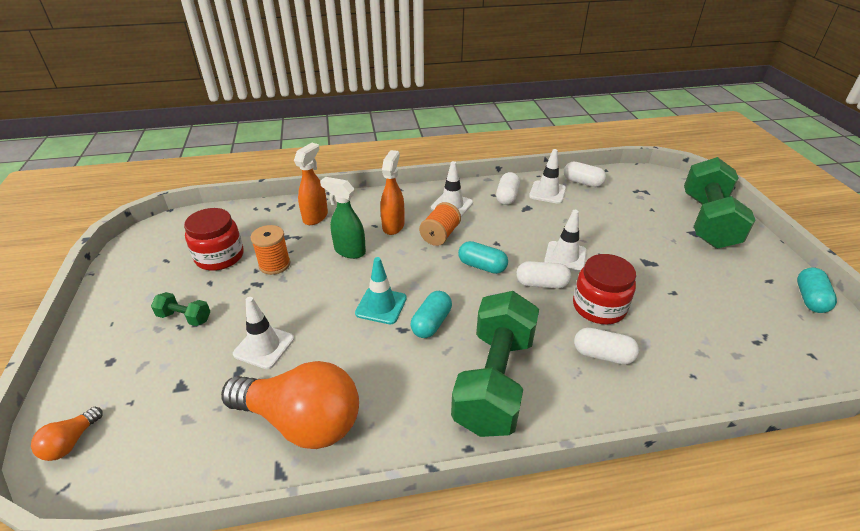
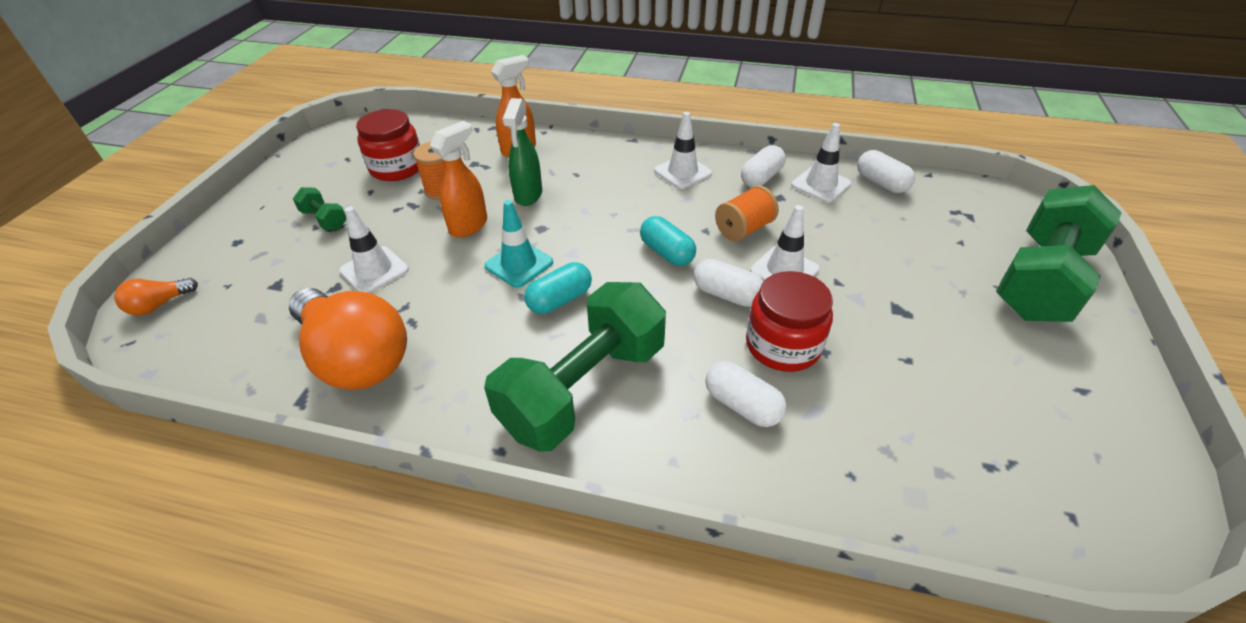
camera: 25 degrees right, 5 degrees up
(349, 251) = (528, 195): green spray bottle -> green spray bottle turned 135 degrees counterclockwise
(393, 226) = (596, 179): orange spray bottle -> orange spray bottle (469, 226)
(440, 235) = (643, 203): orange spool -> orange spool (744, 229)
(810, 299) = (1136, 437): turquoise capsule -> none

